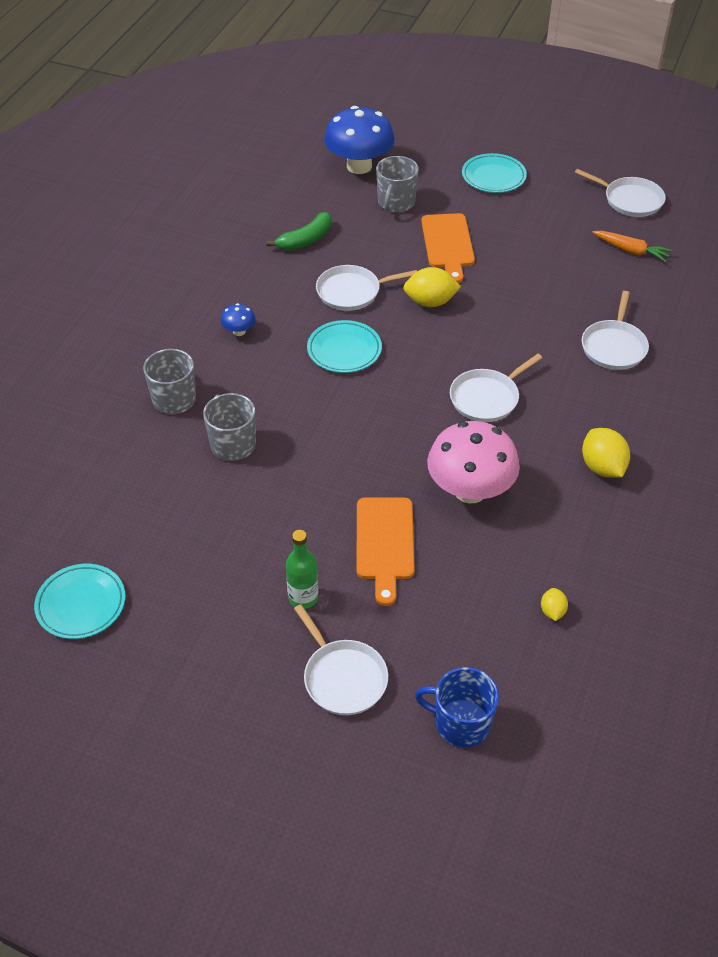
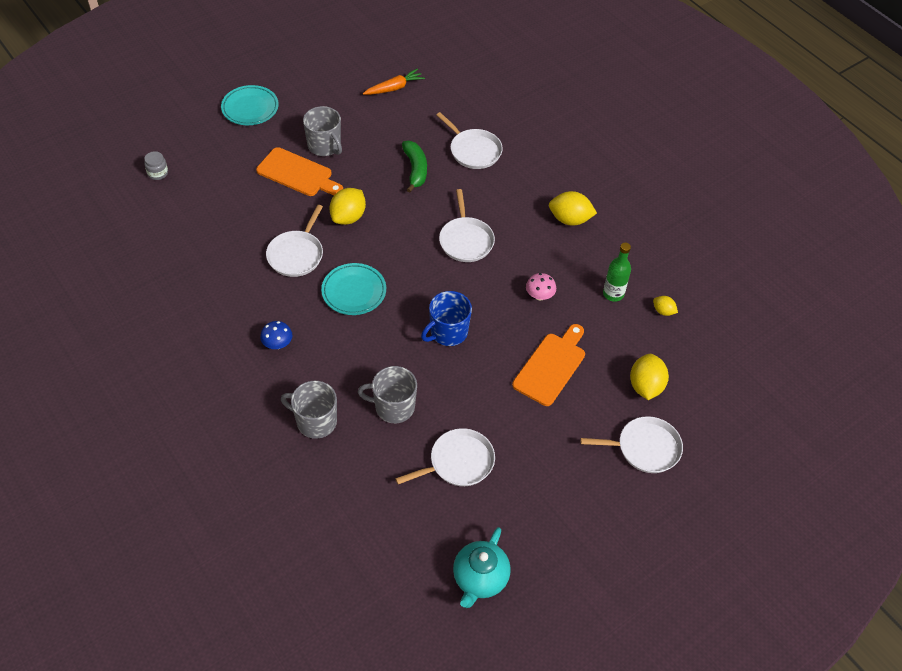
camera: 60 degrees left, 5 degrees up
(81, 604) = (480, 578): turquoise plate -> turquoise teapot
(303, 598) = (566, 436): green bottle -> green bottle (613, 294)
(305, 240) = (212, 251): green banana -> green banana (415, 169)
(359, 166) = (158, 173): blue mushroom -> grey jar
(384, 543) = (551, 366): orange cutting board -> orange cutting board turned 90 degrees counterclockwise
(396, 203) = (223, 176): grey mug -> grey mug (325, 146)
(429, 641) = (645, 386): none -> yellow lemon
(461, 723) = (716, 404): blue mug -> blue mug (448, 332)
(470, 490) = (539, 296): pink mushroom -> pink mushroom, size x0.43
(630, 200) = (345, 57): white pan -> white pan (458, 462)

